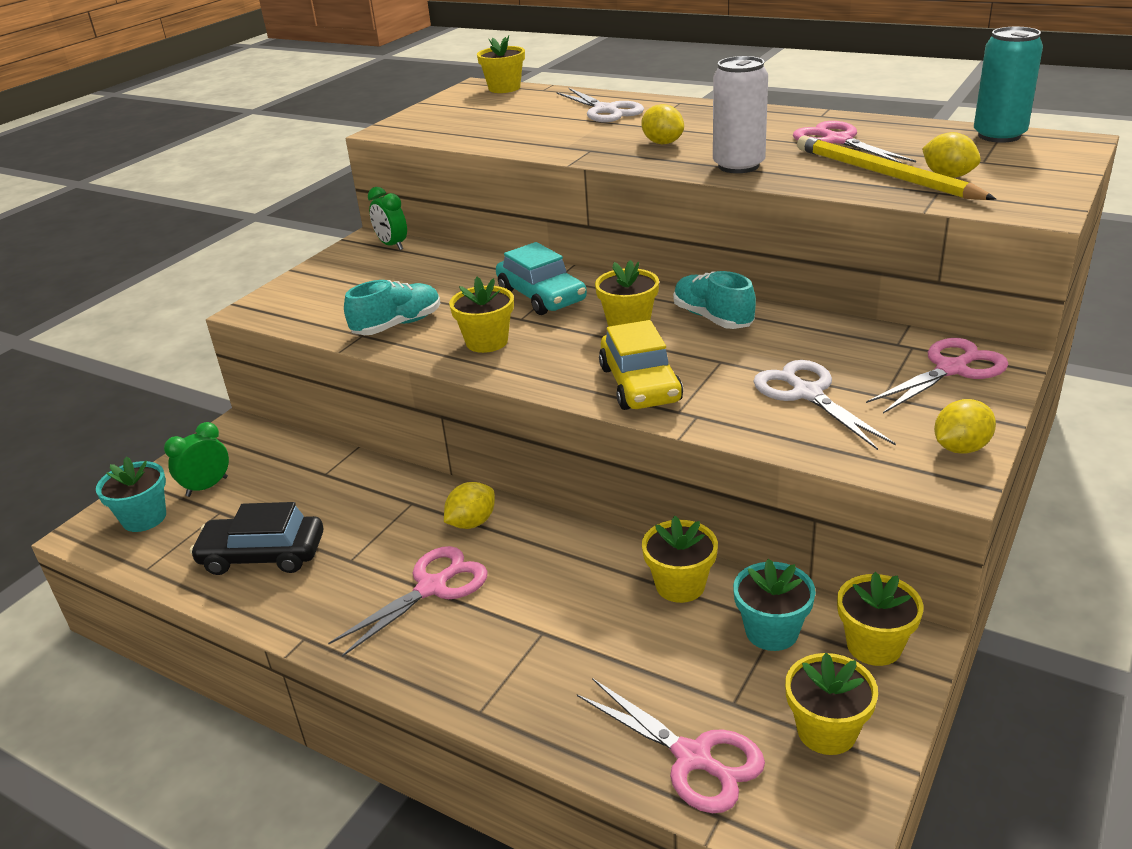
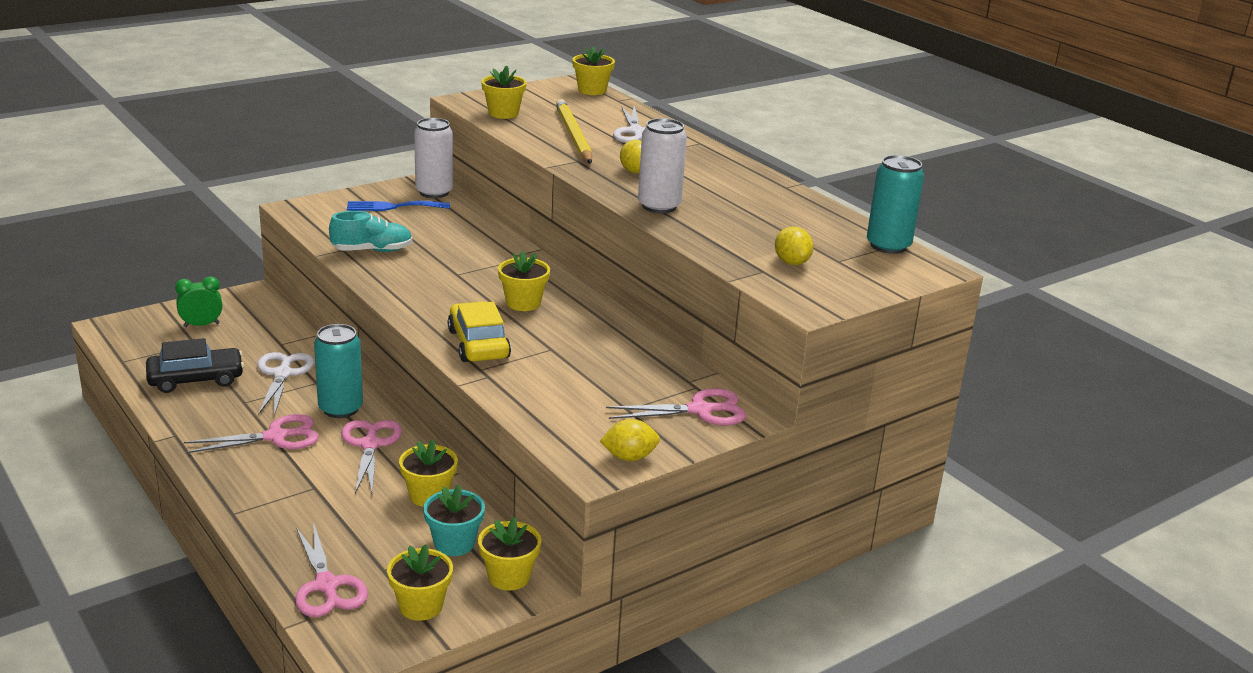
camera: 20 degrees right, 5 degrees down
(144, 518) = (148, 330): turquoise flower pot -> none
(263, 555) = (196, 379): black car -> black car turned 135 degrees clockwise
(365, 273) = (393, 207): none -> blue fork
(392, 245) = (434, 192): green clock -> white can
(472, 522) = (340, 409): yellow lemon -> turquoise can
(487, 342) = (415, 282): yellow flower pot -> yellow flower pot (503, 113)
(541, 296) = (490, 263): turquoise car -> none
(640, 384) = (478, 344): yellow car -> yellow car turned 150 degrees clockwise
(713, 318) = (586, 319): turquoise shoe -> none
(807, 394) = (578, 389): white scissors -> white scissors (282, 374)
(838, 141) = (762, 211): pink scissors -> pink scissors (370, 445)
(885, 175) = (749, 246): yellow pencil -> yellow pencil (573, 136)

